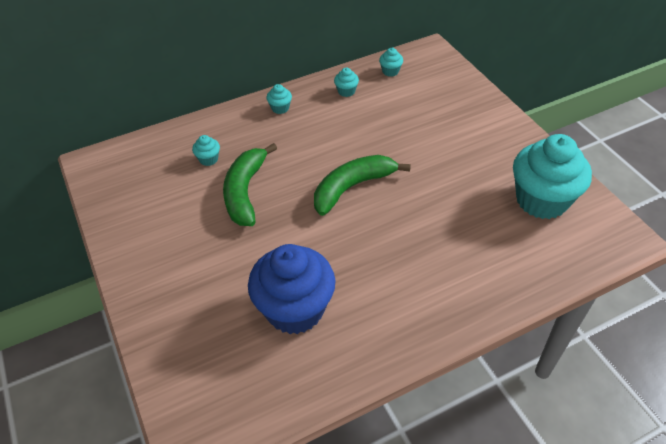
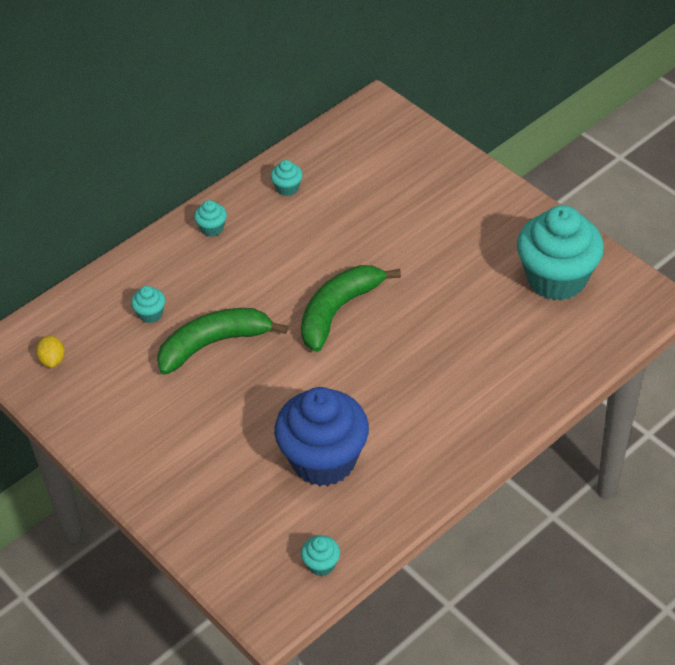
camera: 15 degrees left, 0 degrees up
(122, 177) = (52, 360): none -> yellow lemon
(245, 192) = (213, 344): green banana -> green banana turned 75 degrees clockwise
(390, 71) = (334, 148): turquoise cupcake -> turquoise cupcake (321, 564)

